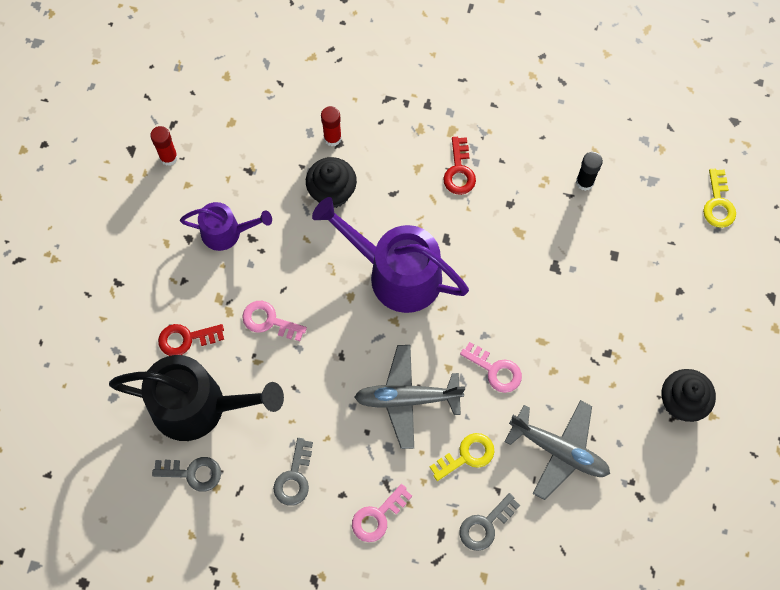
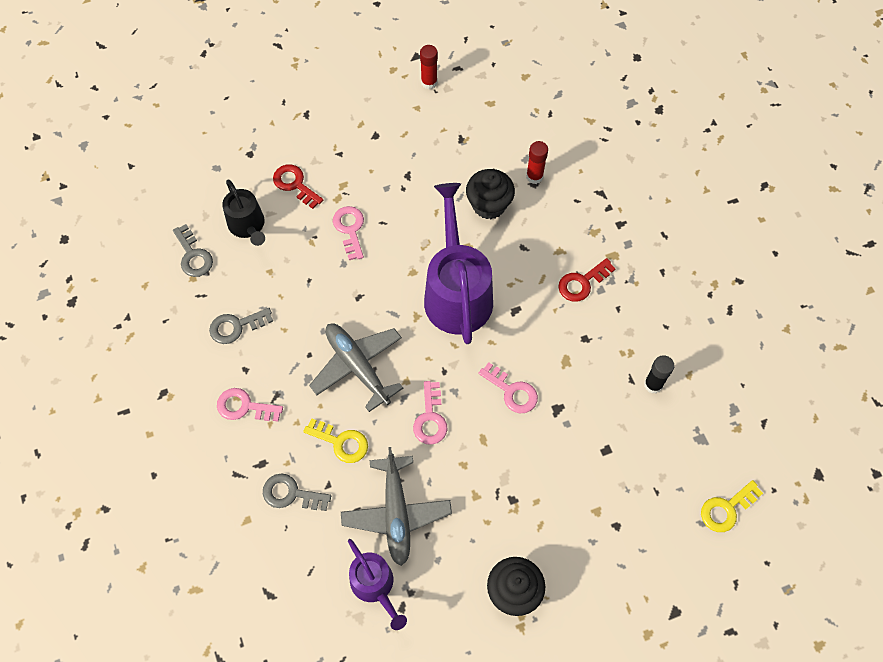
camera: 55 degrees right, 5 degrees down
(198, 406) = (248, 226): black watering can -> black watering can, size x0.56
(226, 232) = (399, 156): purple watering can -> purple watering can (375, 586)
(516, 291) = (512, 391): none -> pink key

